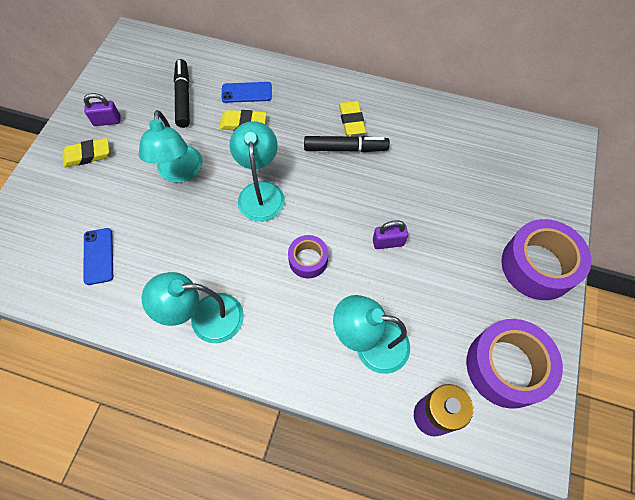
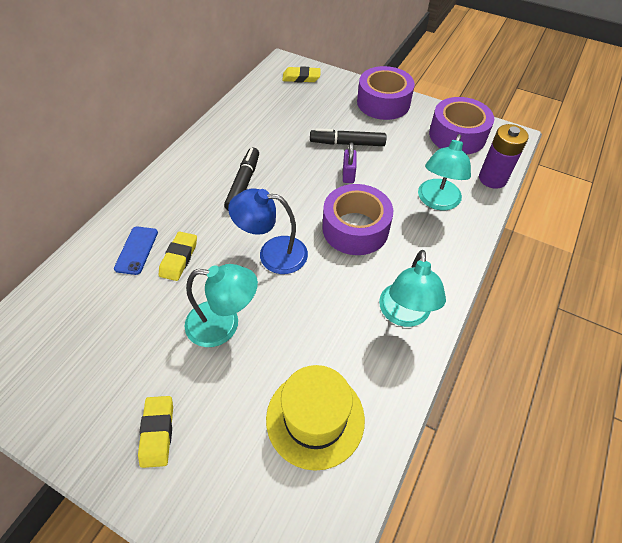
camera: 80 degrees left, 10 degrees down
(98, 256) = (315, 418): blue phone -> yellow hat
(107, 121) = (109, 405): purple padlock -> none
(183, 97) = (113, 312): black marker -> black marker (347, 143)
(261, 192) = (272, 254): turquoise lamp -> blue lamp
(308, 260) = (355, 228): purple tape -> purple tape, size x1.83
(351, 120) = (213, 174): yellow eraser -> yellow eraser (301, 77)

